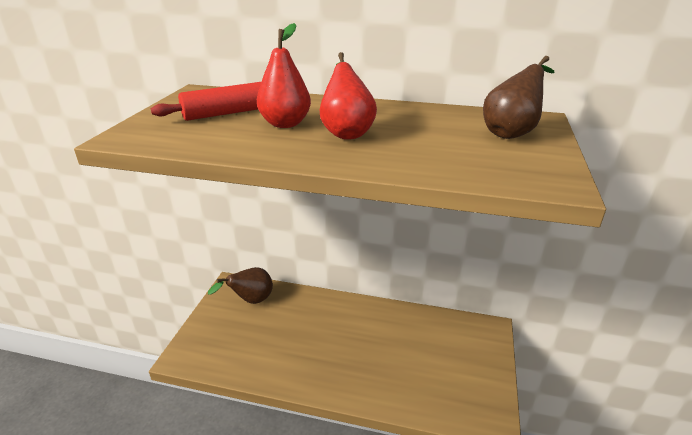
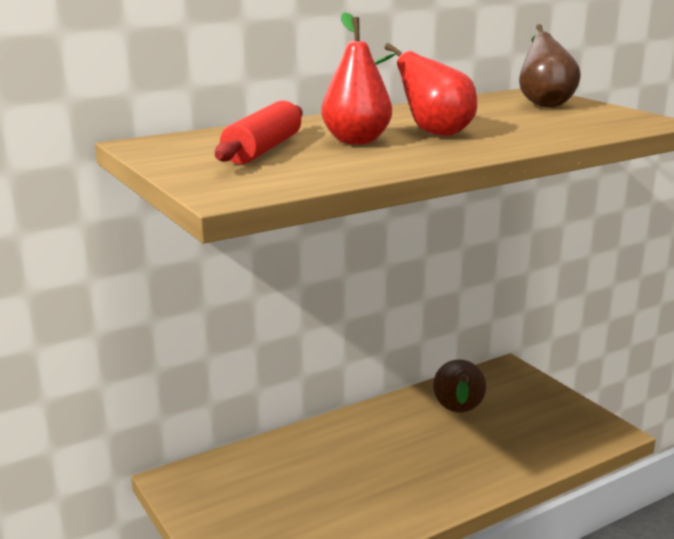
camera: 45 degrees left, 10 degrees down
(250, 301) = (233, 480): brown pear -> brown pear (458, 412)

